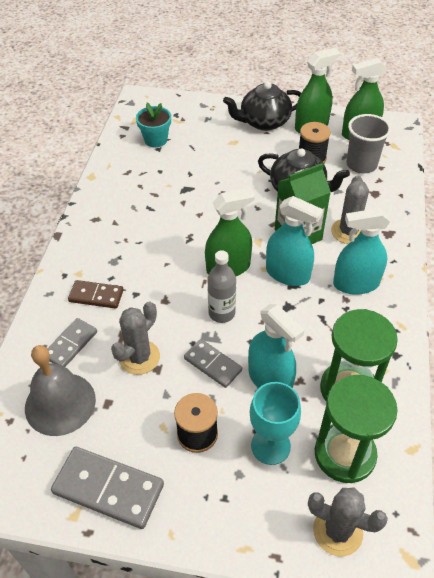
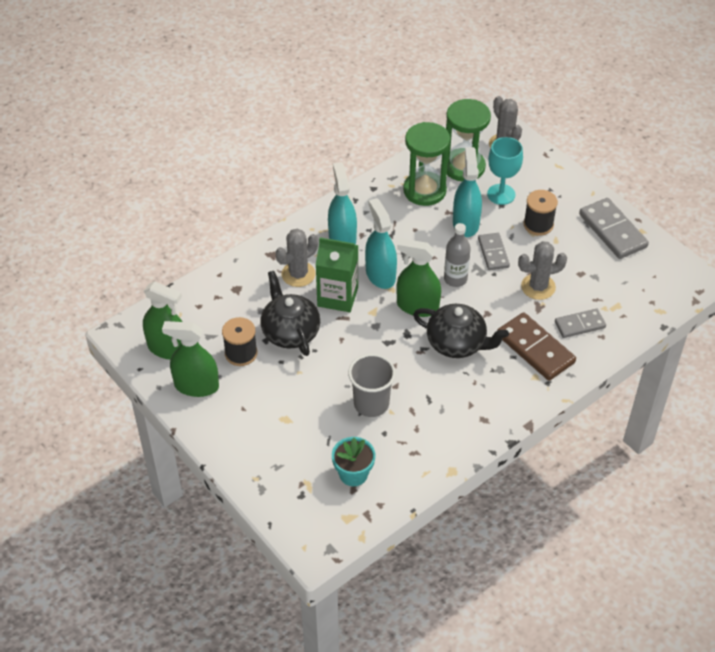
camera: 140 degrees left, 0 degrees up
(60, 403) = (612, 292): grey bell -> none
(96, 296) = (535, 349): brown domino -> brown domino, size x1.62
(263, 122) = (231, 422): black teapot -> black teapot (457, 343)
(356, 284) = (342, 239): turquoise spray bottle -> turquoise spray bottle turned 135 degrees counterclockwise
(361, 164) = (210, 319): grey cup -> grey cup (371, 404)

